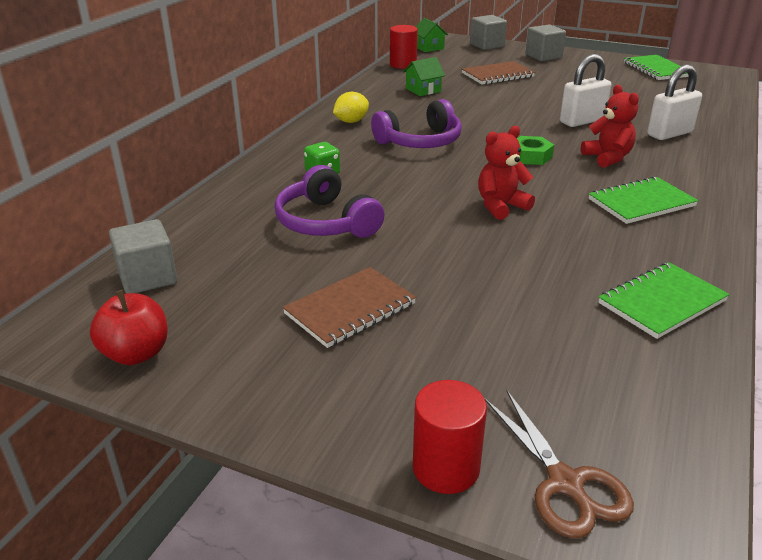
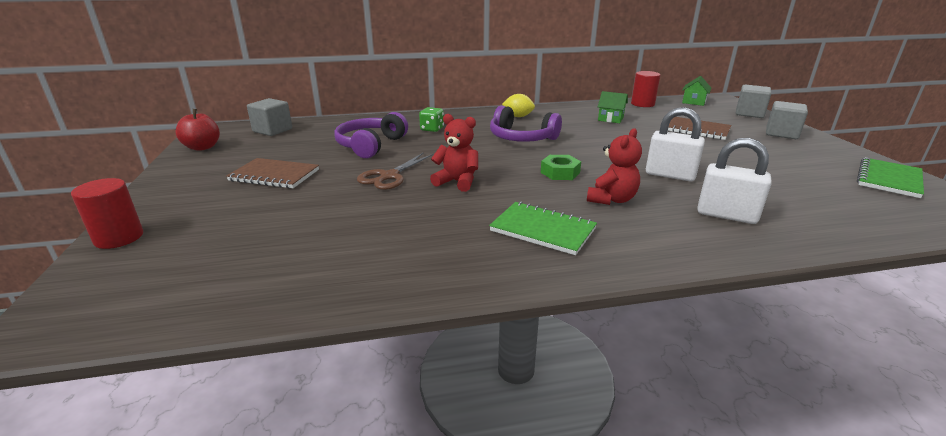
camera: 55 degrees right, 5 degrees down
(565, 484) = (106, 278): brown scissors -> brown scissors (389, 176)
(661, 302) = (368, 271): green notebook -> none

